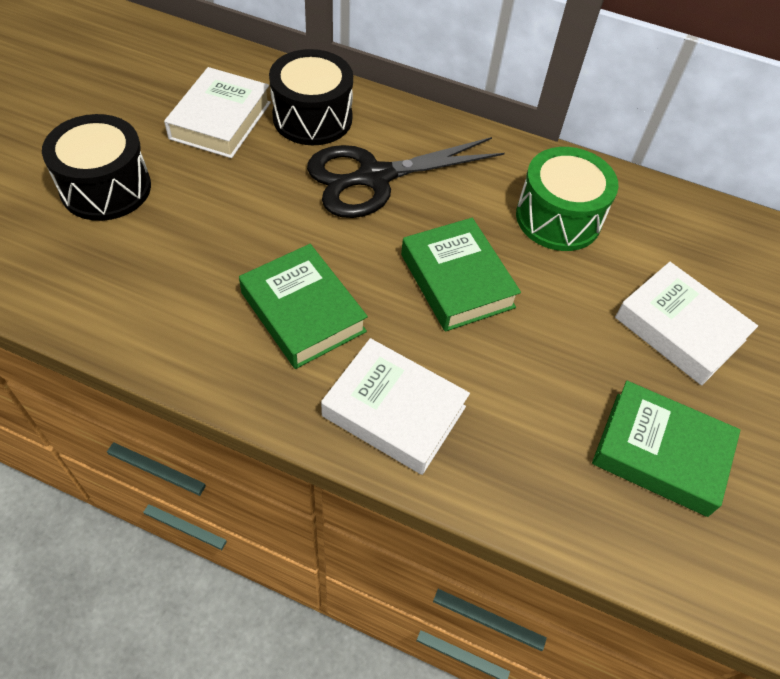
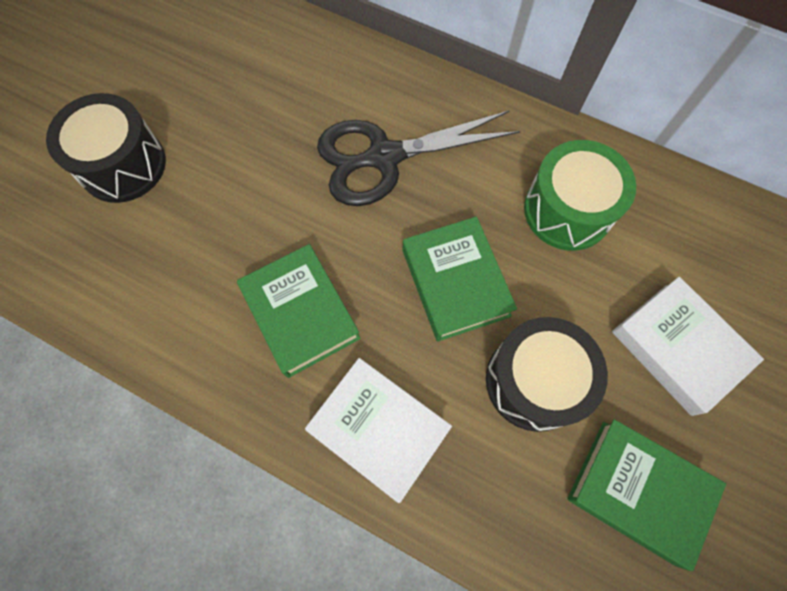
camera: 10 degrees right, 15 degrees up
(220, 120) = (237, 86): white book -> none
(312, 118) = (328, 83): black drum -> black drum (534, 381)

